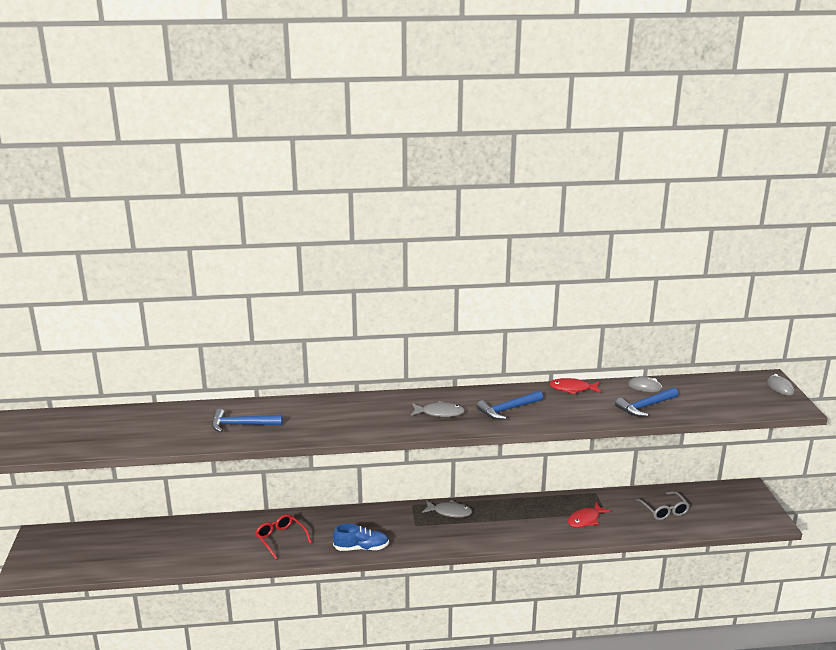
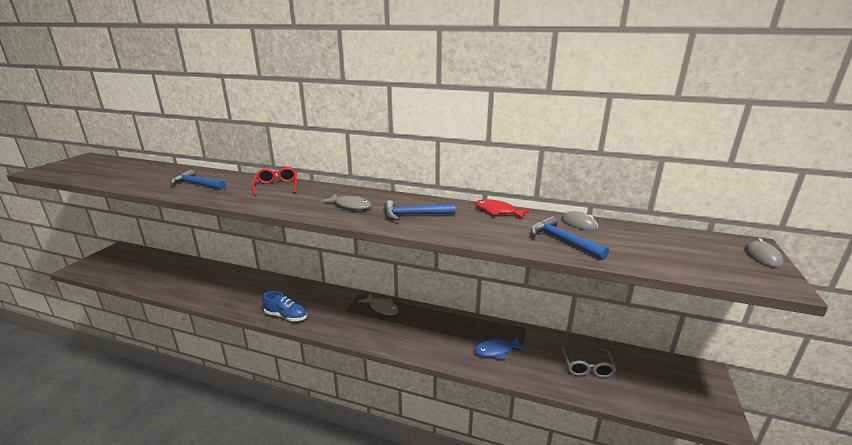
camera: 25 degrees right, 0 degrees up
(280, 539) = (241, 292): red glasses -> red glasses (277, 186)
(585, 520) = (496, 351): red fish -> blue fish
(645, 407) = (563, 241): blue hammer -> blue hammer turned 60 degrees clockwise

